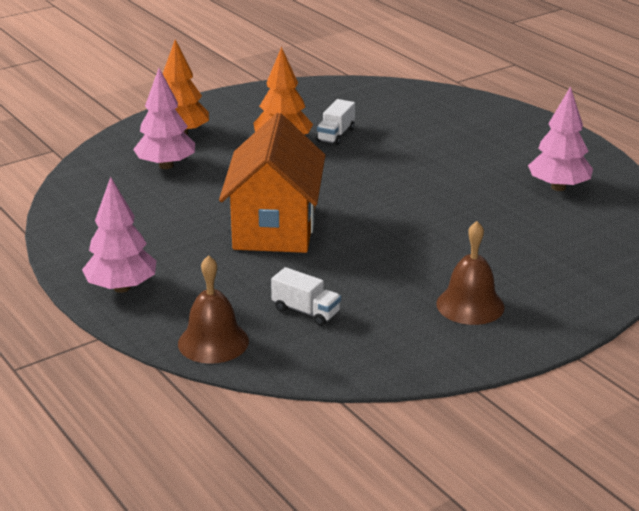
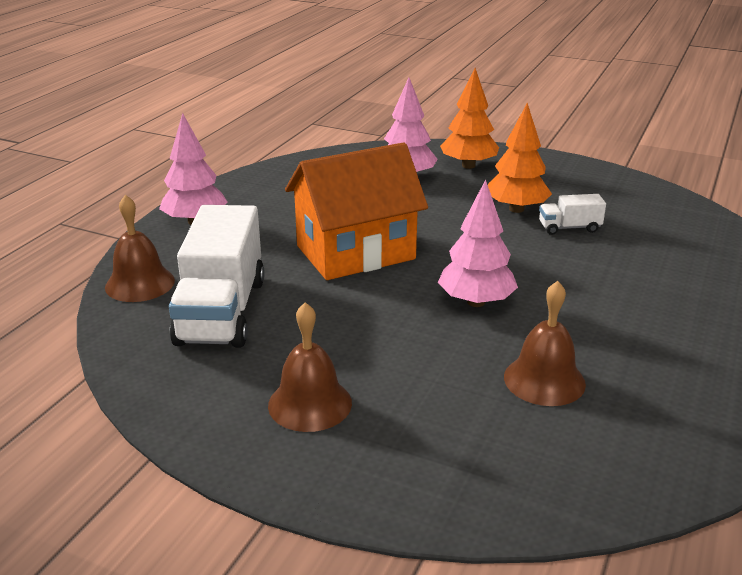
camera: 60 degrees right, 0 degrees up
(306, 311) = (222, 311): white truck -> white truck, size x2.19
(515, 214) = (544, 380): none -> brown bell
(558, 187) = (651, 395): pink tree -> pink tree (476, 302)

